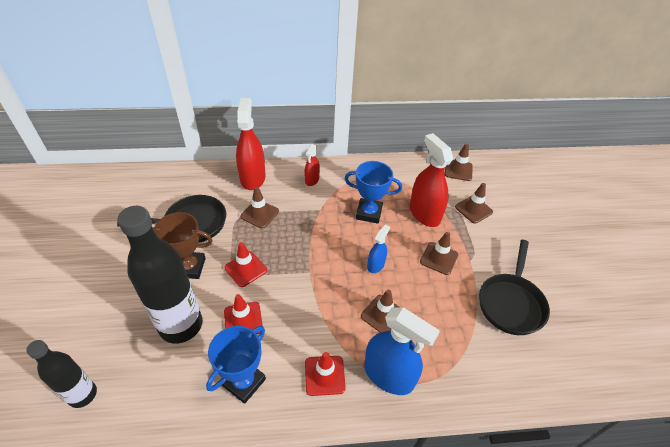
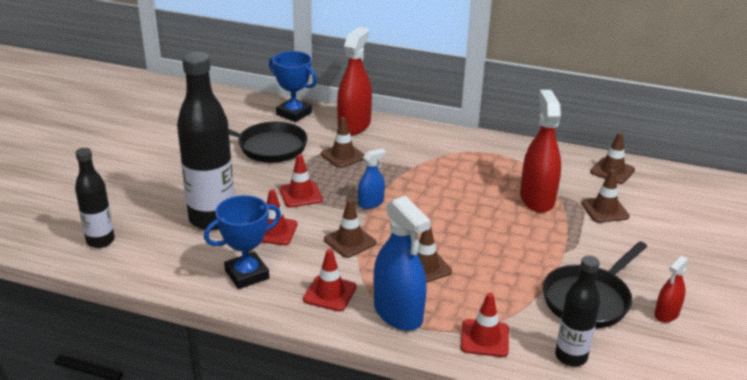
camera: 25 degrees right, 15 degrees down
(189, 267) = (245, 179): brown trophy -> none
(312, 180) = (420, 141): red spray bottle -> red spray bottle (666, 314)
(369, 213) = (468, 183): blue trophy -> blue trophy (294, 113)
(375, 265) = (445, 226): blue spray bottle -> blue spray bottle (371, 203)
(438, 258) = (526, 240): brown traffic cone -> brown traffic cone (350, 241)
(465, 375) = (484, 338): none -> red traffic cone
(531, 368) = (571, 357): none -> black bottle

